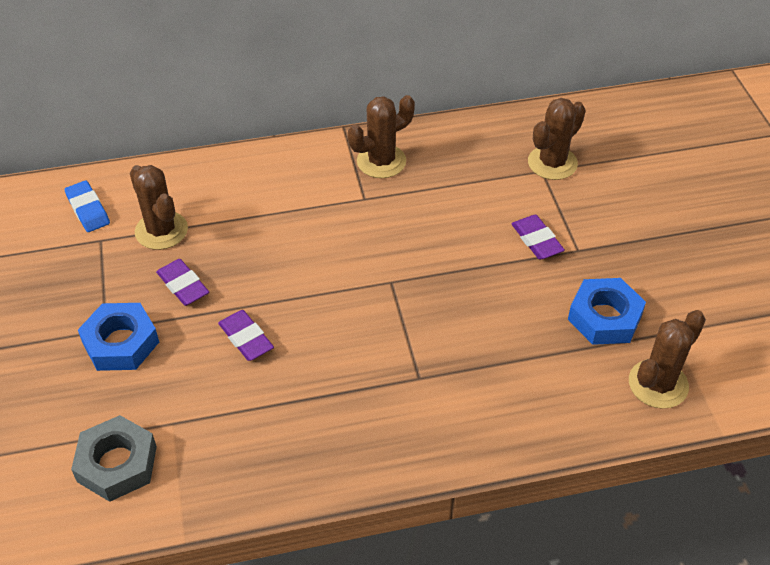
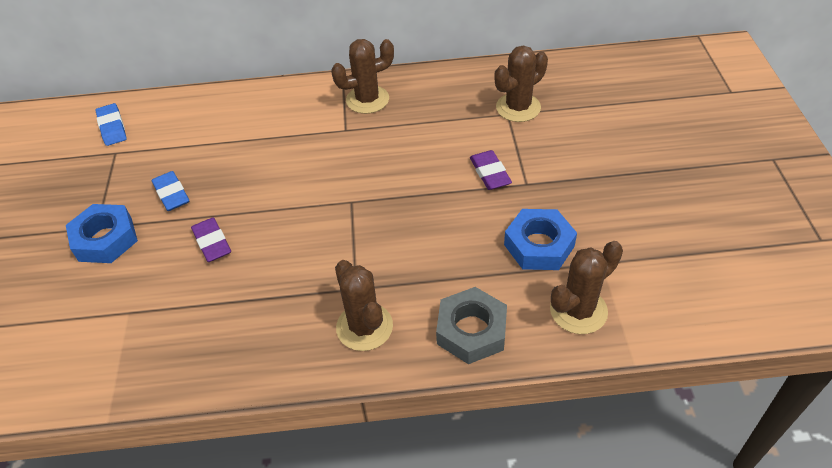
camera: 10 degrees right, 0 degrees up
(117, 464) = (70, 345): grey nut -> grey nut (471, 331)
(161, 230) = (167, 147): brown cactus -> brown cactus (364, 327)
(183, 285) = (171, 194): purple eraser -> blue eraser

